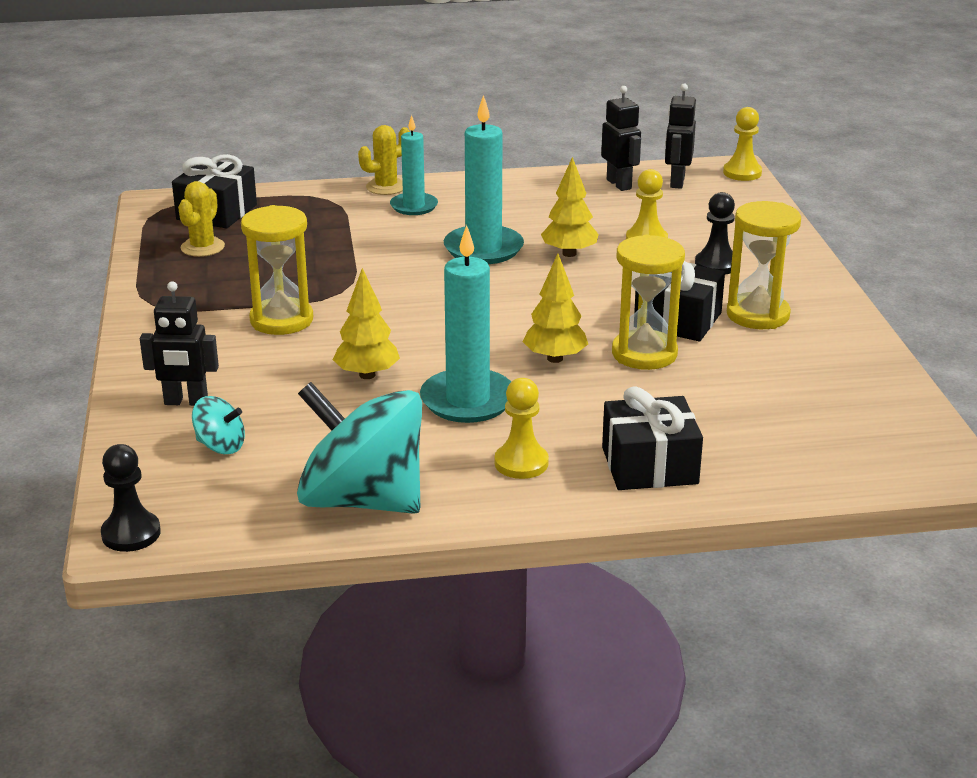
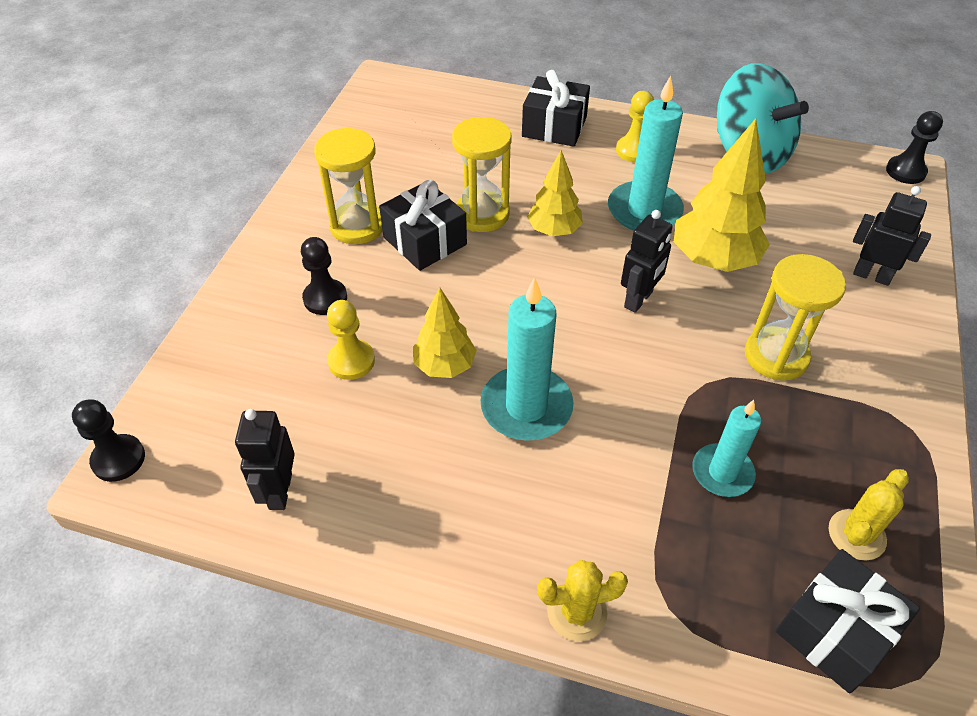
camera: 155 degrees left, 20 degrees up
(220, 446) = (843, 223): turquoise spinning top -> none
(367, 375) = (714, 260): yellow tree -> yellow tree, size x1.63
(414, 206) = (561, 537): turquoise candle -> turquoise candle (722, 472)
(676, 182) = (211, 468): black robot -> black robot (638, 300)
(742, 173) = (118, 459): yellow pawn -> black pawn

